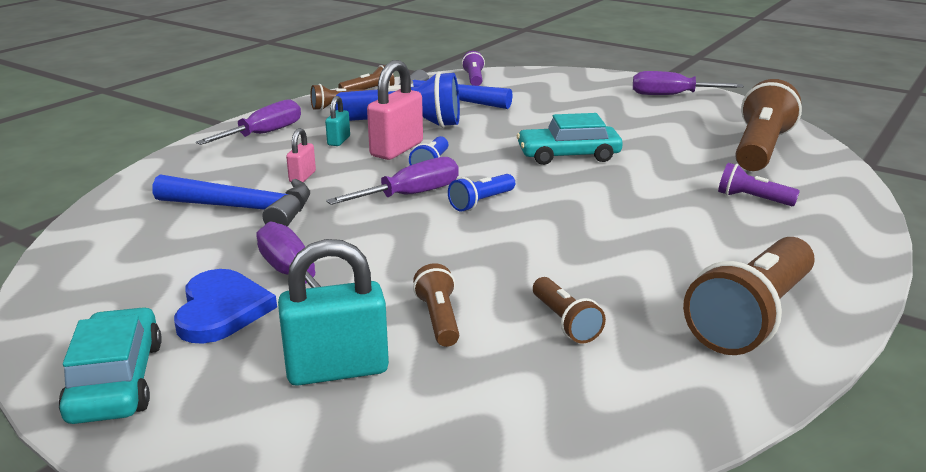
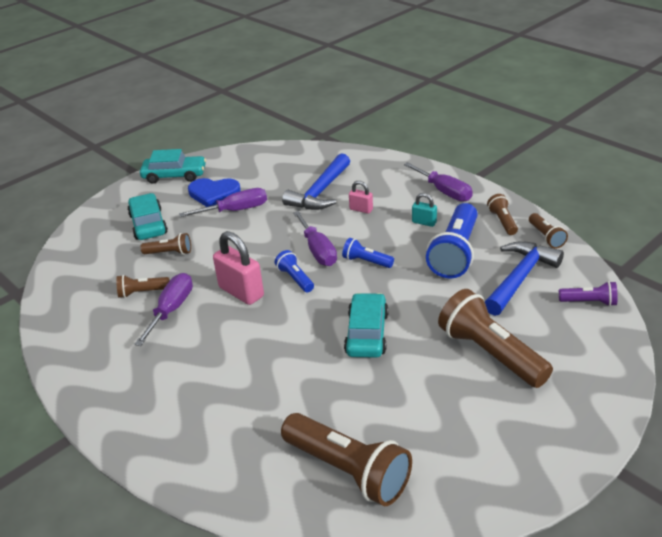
camera: 105 degrees right, 10 degrees up
(337, 369) = (148, 224): turquoise padlock -> turquoise car
(396, 149) = (401, 247): pink padlock -> pink padlock (241, 292)
(671, 95) = (530, 450): purple screwdriver -> purple screwdriver (171, 310)
(751, 317) = (103, 363): brown flashlight -> brown flashlight (490, 354)
(752, 199) = (245, 422): purple flashlight -> none

